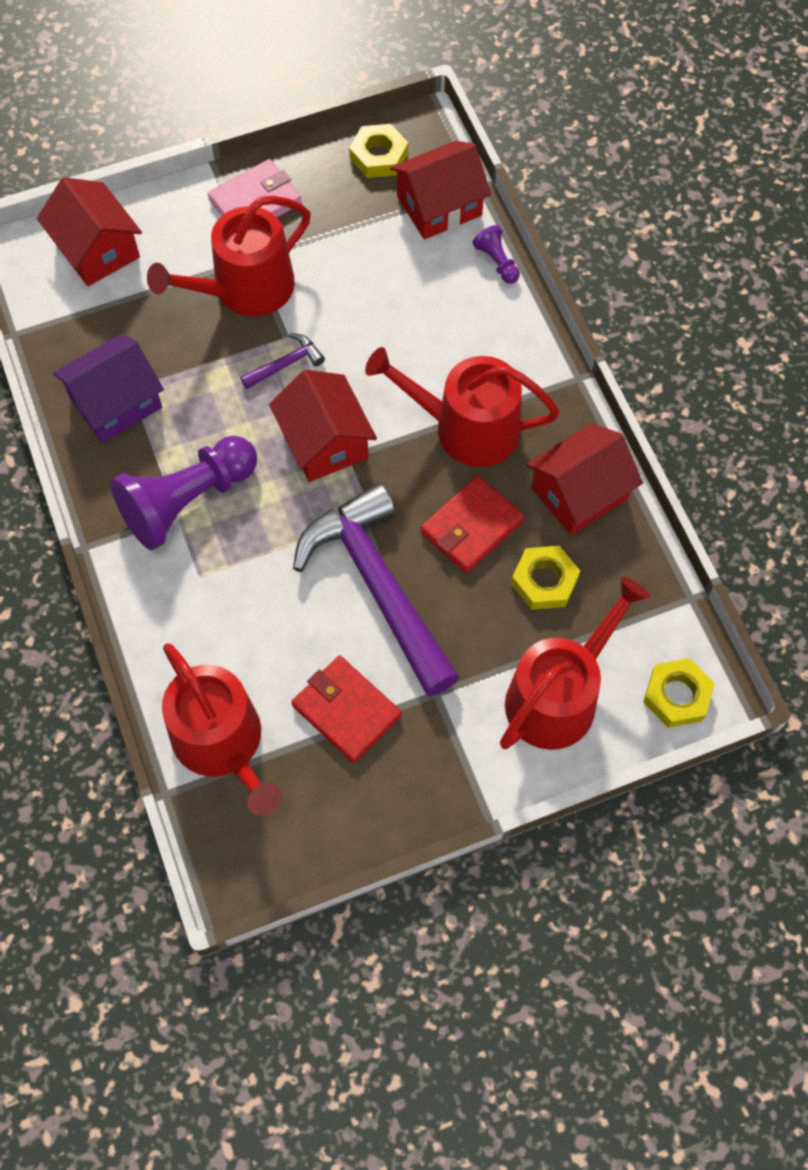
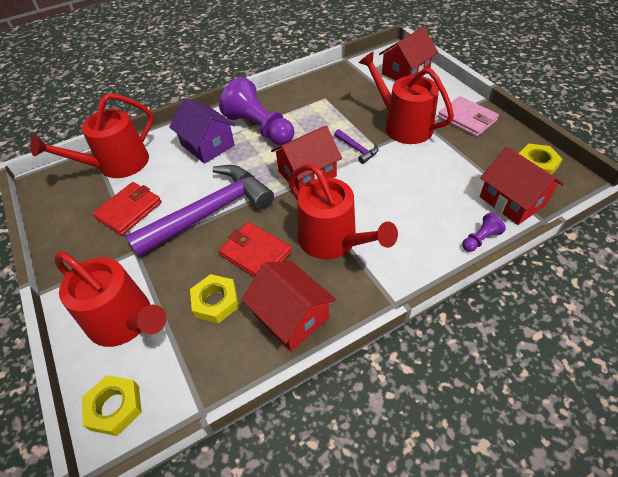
camera: 85 degrees right, 15 degrees down
(116, 403) = (314, 95): purple house -> purple house (207, 145)
(466, 428) = (332, 240): red watering can -> red watering can turned 135 degrees clockwise

